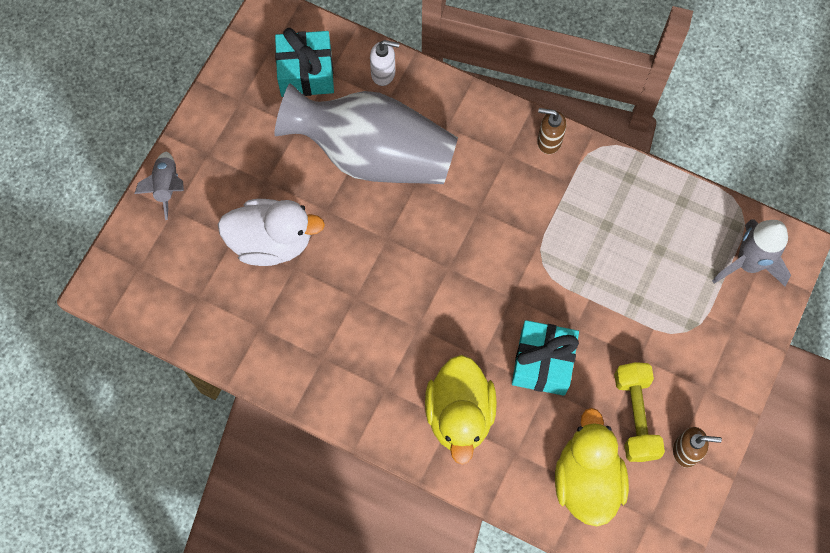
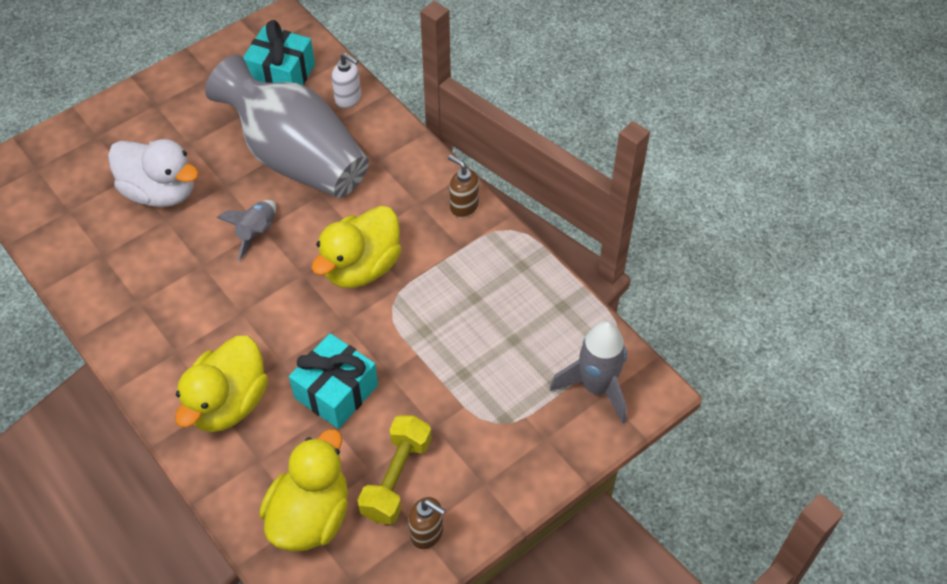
camera: 25 degrees right, 15 degrees down
(167, 187) = (104, 116): grey rocket -> grey rocket (256, 233)
(495, 238) = (361, 267): none -> yellow duck

